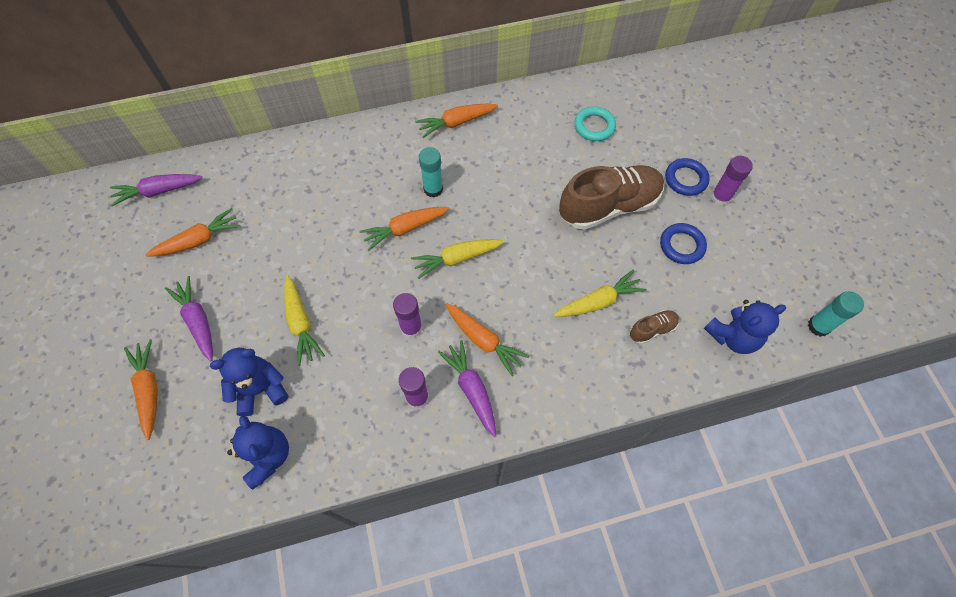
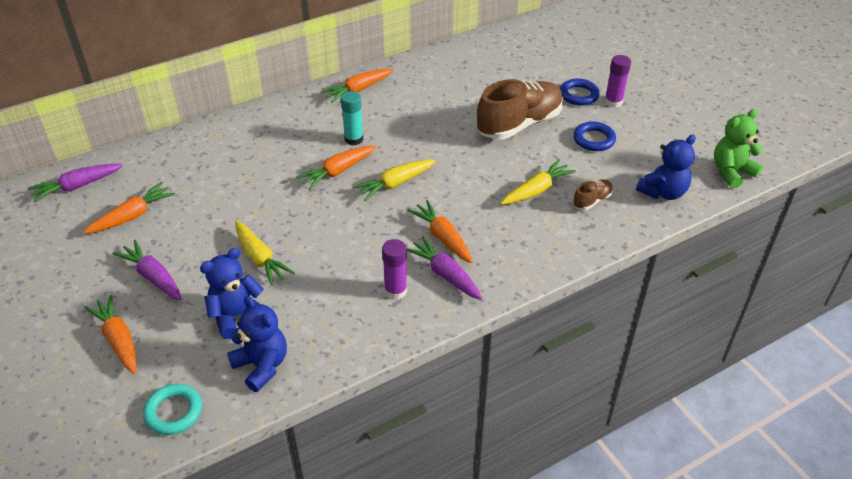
camera: 15 degrees left, 20 degrees down
(411, 328) = (370, 241): purple glue stick -> none
(483, 341) = (443, 237): orange carrot -> orange carrot turned 150 degrees counterclockwise
(594, 126) = (484, 73): turquoise ring -> turquoise ring (174, 412)
(818, 326) = (731, 172): turquoise glue stick -> green teddy bear

